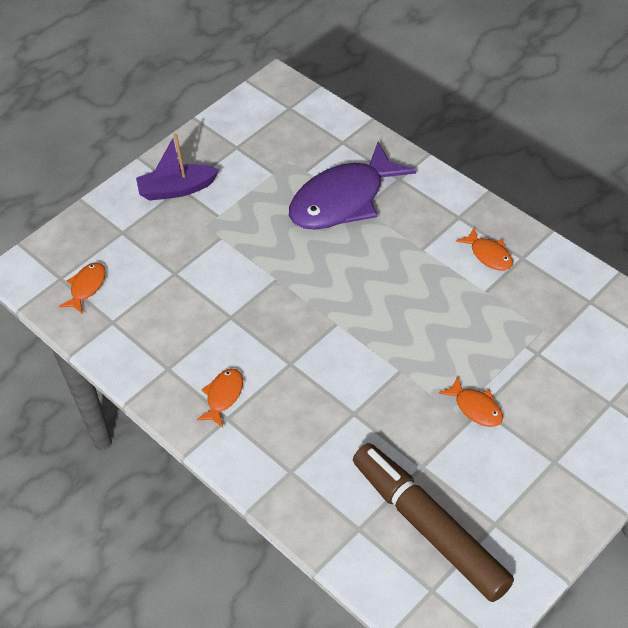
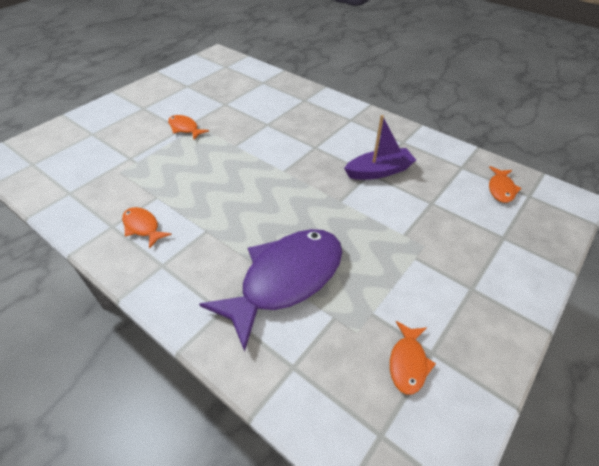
camera: 170 degrees right, 5 degrees down
(177, 189) = (475, 286): purple boat -> purple boat (379, 171)
(223, 396) = (357, 129): orange fish -> orange fish (408, 362)
(429, 527) = (224, 83): brown marker -> none

